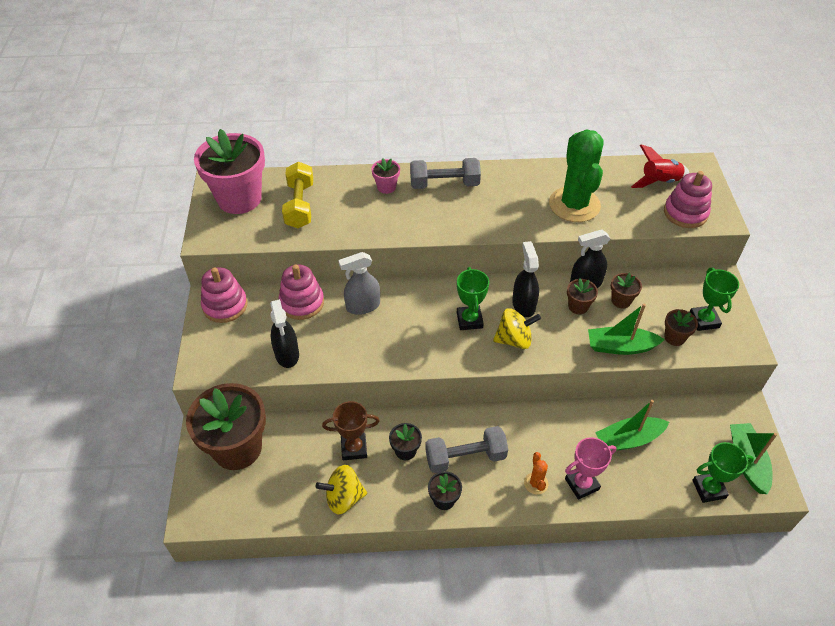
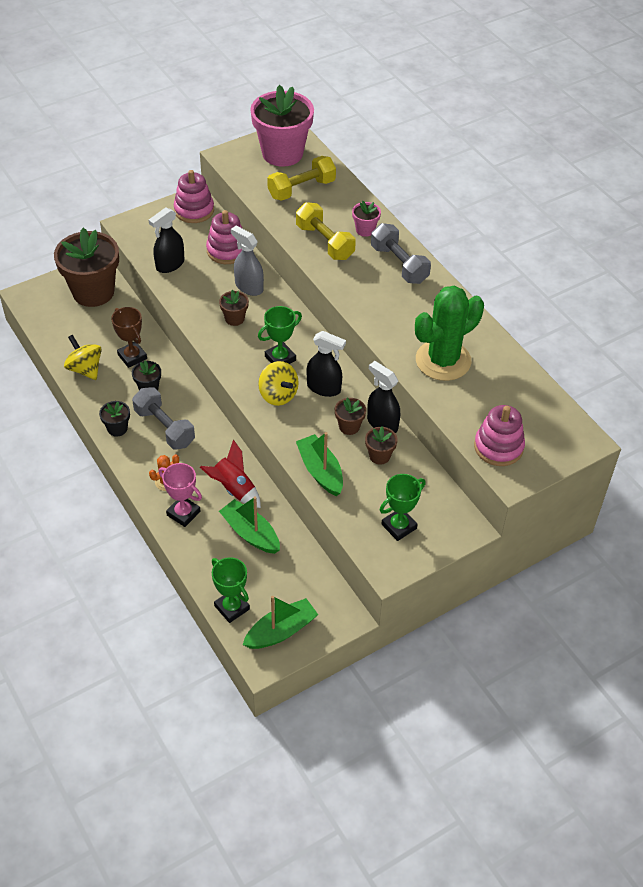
camera: 60 degrees right, 0 degrees up
(382, 218) = (325, 242): none -> yellow dumbbell
(523, 304) = (324, 388): black spray bottle -> black spray bottle turned 60 degrees clockwise
(659, 182) = (530, 415): red rocket -> red rocket (233, 489)
(674, 337) = (360, 508): brown flower pot -> brown flower pot (234, 318)

